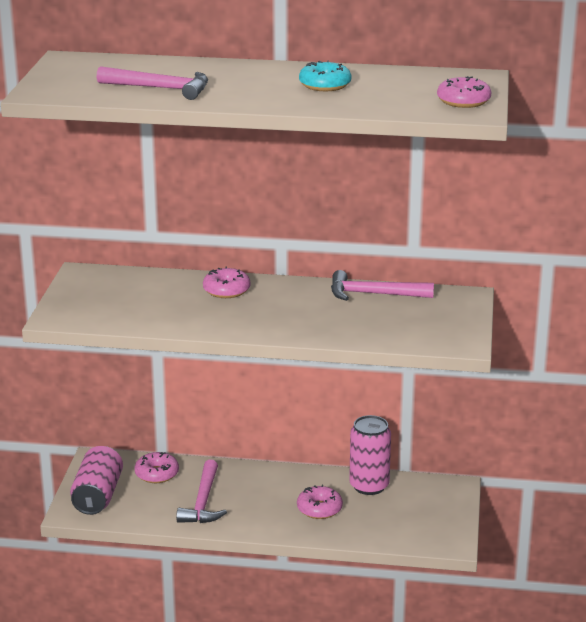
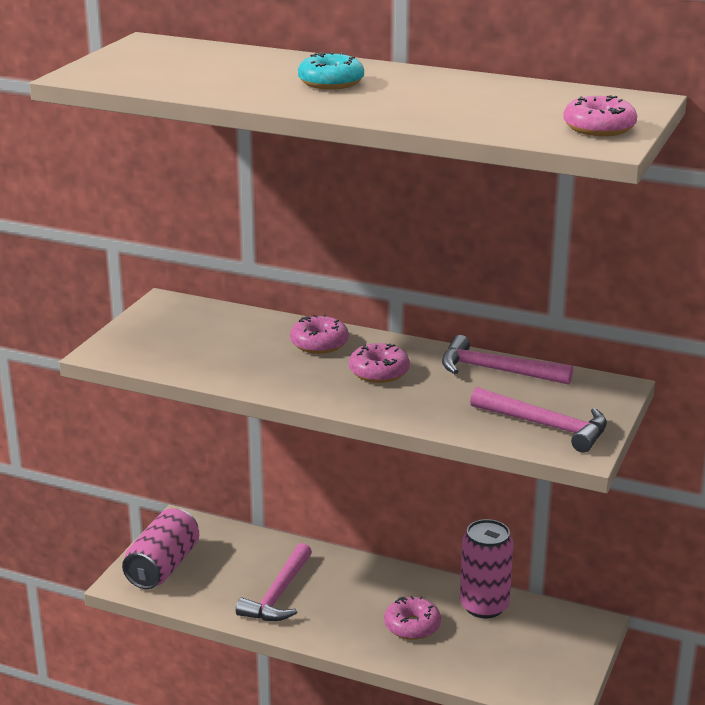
camera: 15 degrees right, 0 degrees up
(157, 474) = (240, 551): pink donut -> pink donut (379, 372)
(160, 88) = (226, 82): pink hammer -> pink hammer (545, 426)
(325, 85) = (431, 94): turquoise donut -> turquoise donut (331, 83)

